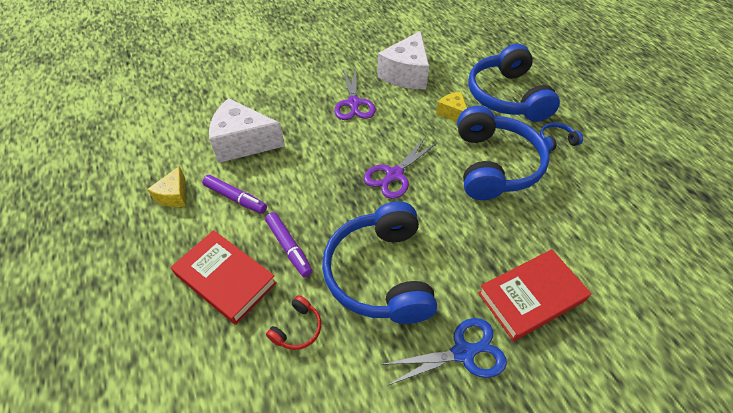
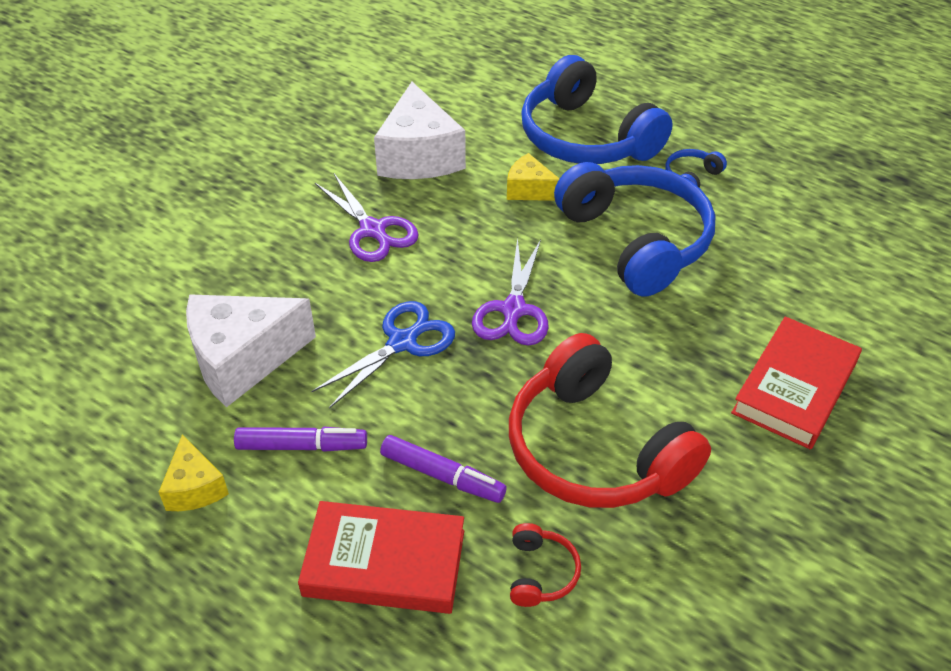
camera: 30 degrees left, 5 degrees down
(380, 273) = (595, 449): blue headphones -> red headphones
(463, 352) = (765, 491): blue scissors -> blue scissors (403, 342)

